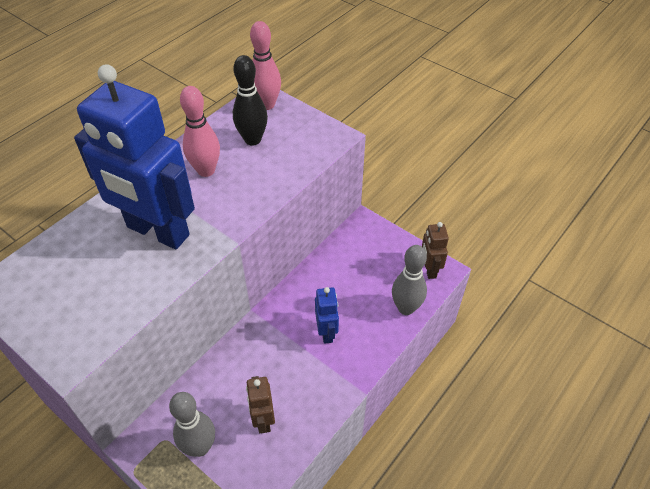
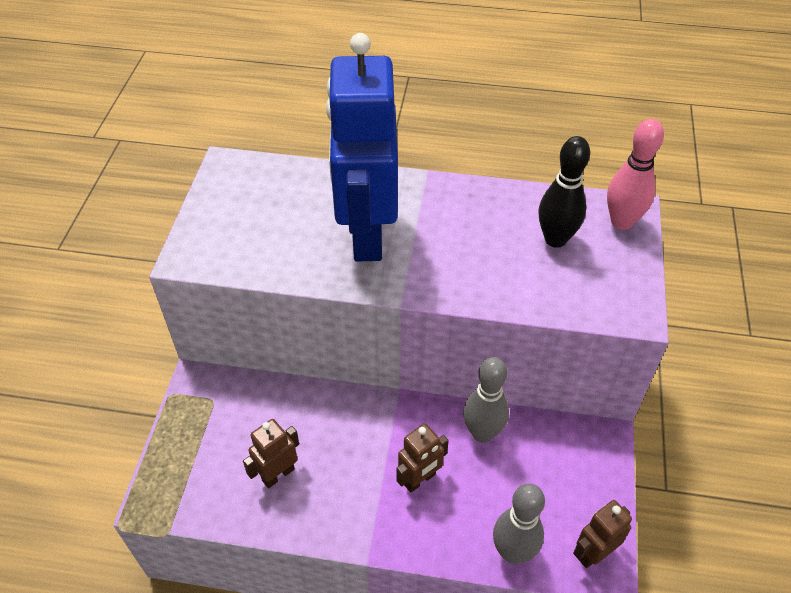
camera: 60 degrees right, 0 degrees up
(200, 447) = (220, 434): grey bowling pin -> grey bowling pin (482, 433)
(206, 170) = (476, 226): pink bowling pin -> none
(326, 332) = (420, 479): blue robot -> brown robot

